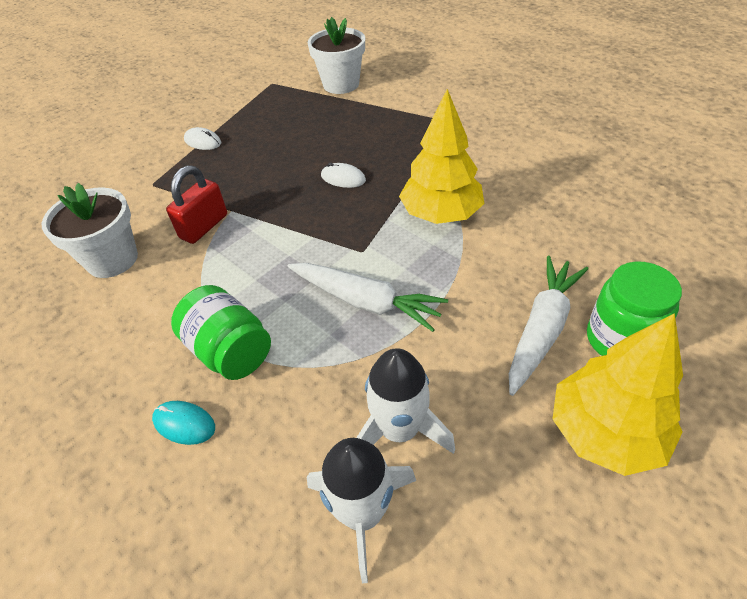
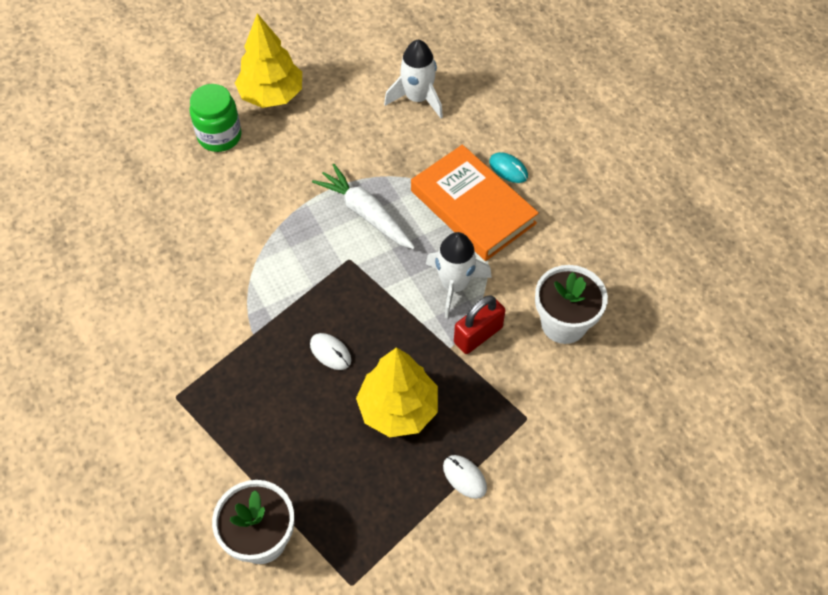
camera: 165 degrees left, 10 degrees up
(230, 351) = (473, 207): green jar -> orange book
(399, 430) = (381, 128): white rocket -> white rocket (454, 285)
(441, 214) = (266, 274): yellow tree -> yellow tree (398, 409)
(542, 328) = (260, 157): white carrot -> none

